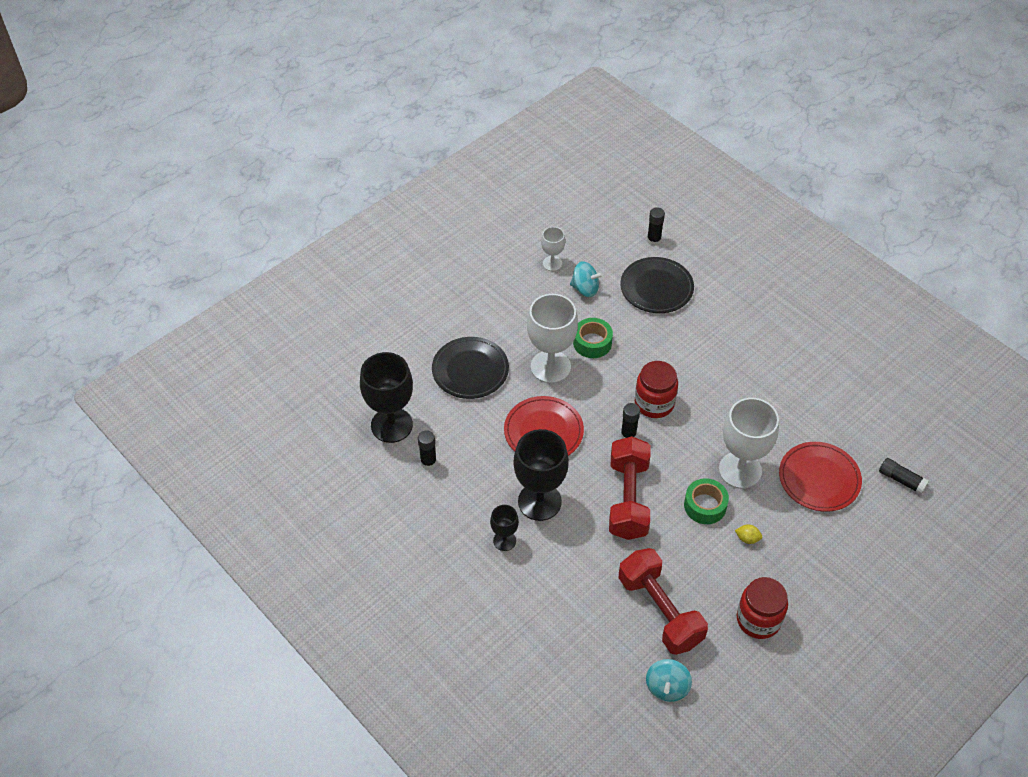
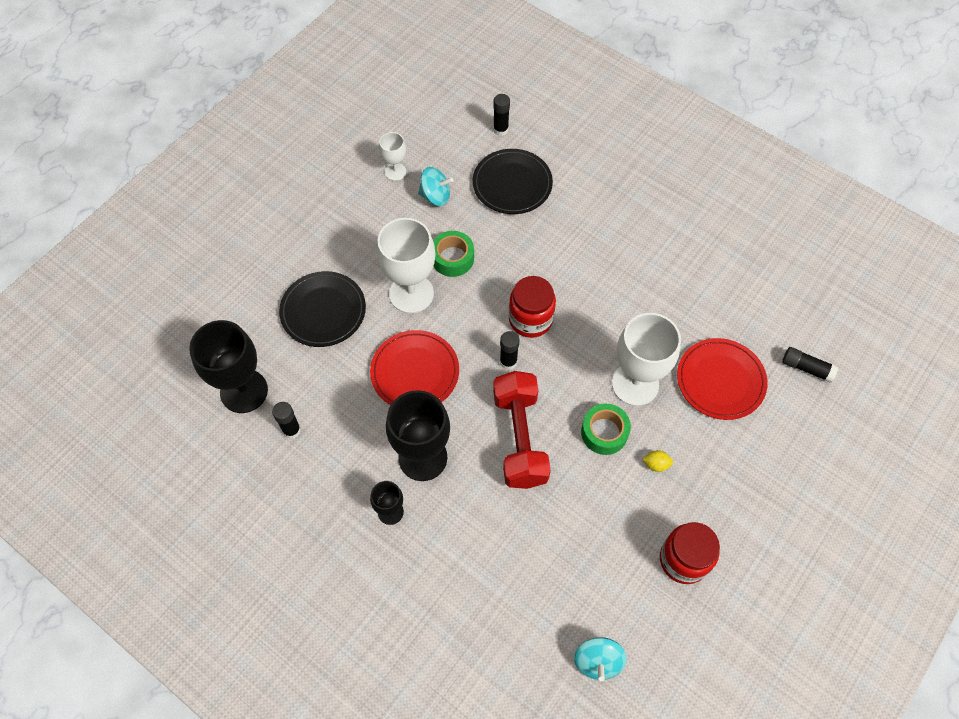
camera: 10 degrees left, 10 degrees up
(660, 611) = (575, 568): red dumbbell -> none

